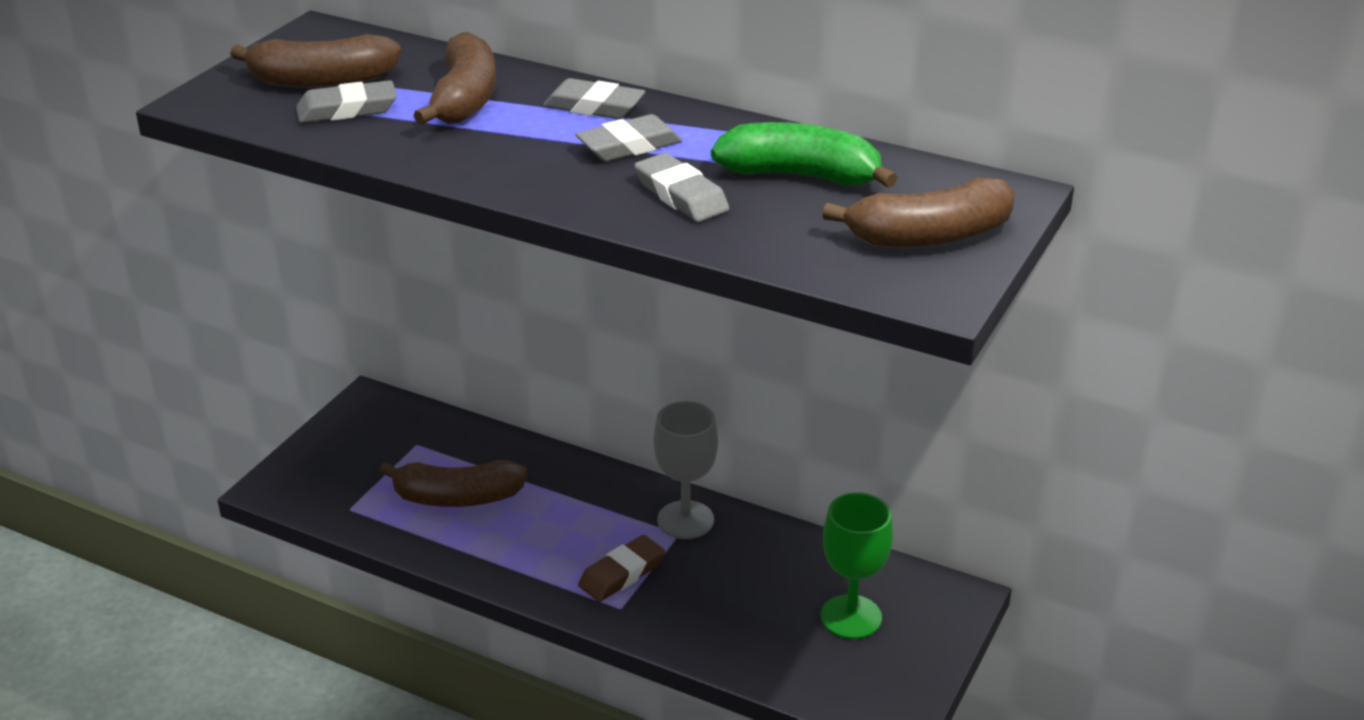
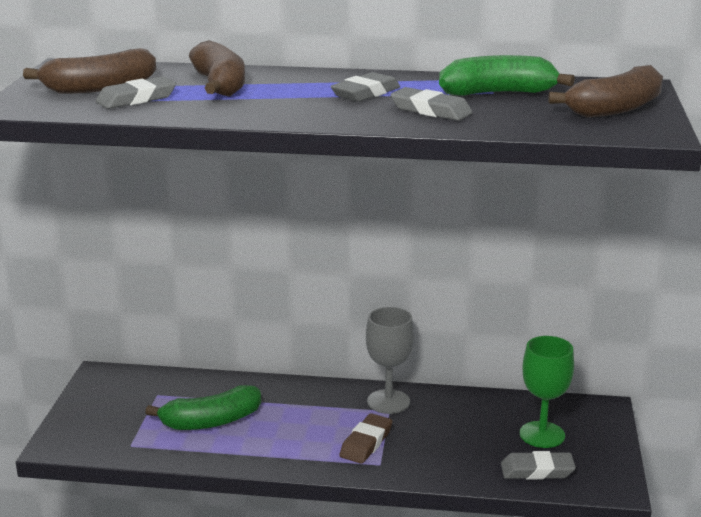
camera: 20 degrees left, 10 degrees down
(457, 498) = (211, 421): brown banana -> green banana
(594, 106) = (318, 79): grey eraser -> grey eraser (537, 471)

